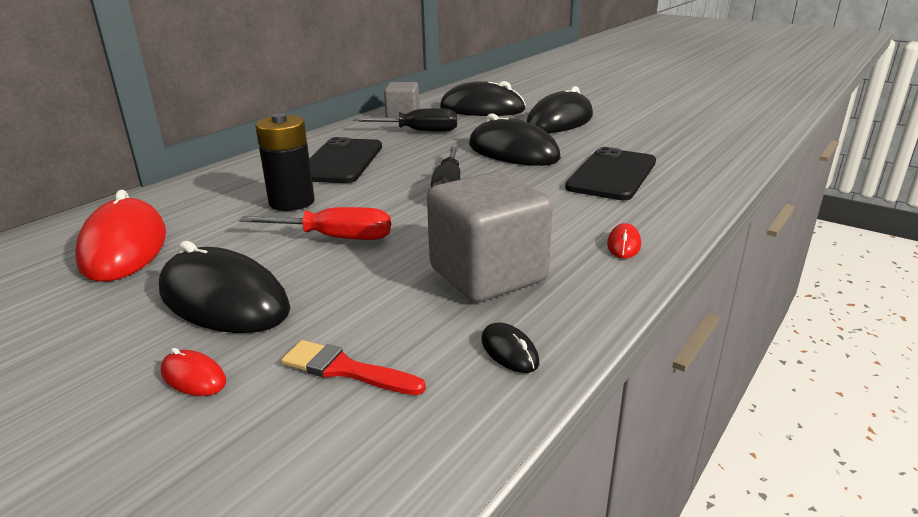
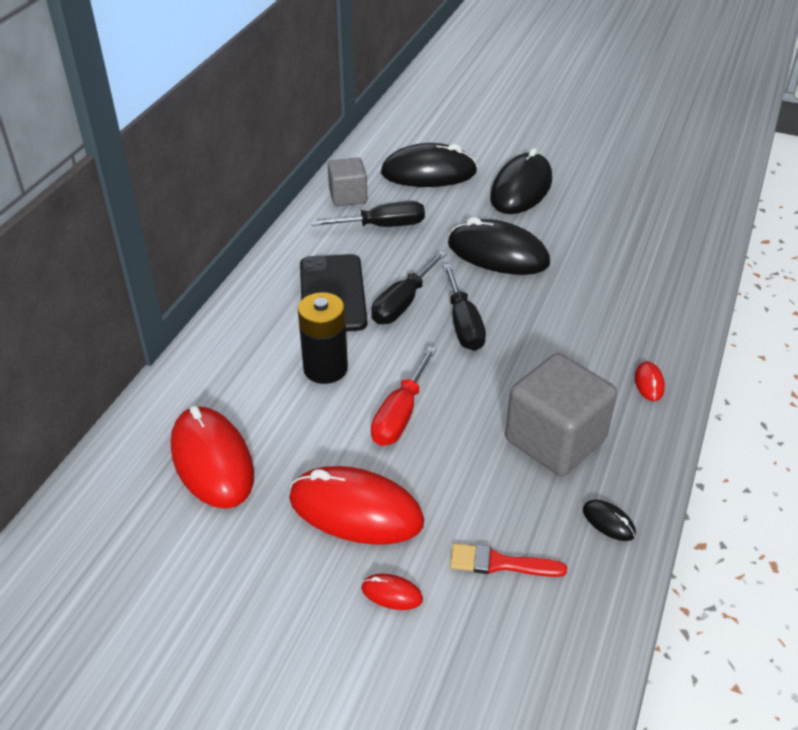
camera: 15 degrees left, 15 degrees up
(224, 300) = (356, 510): black mouse -> red mouse
(335, 238) = (400, 414): red screwdriver -> red screwdriver turned 120 degrees clockwise
(400, 171) = (402, 303): none -> black screwdriver
(612, 175) = (605, 280): black phone -> none

